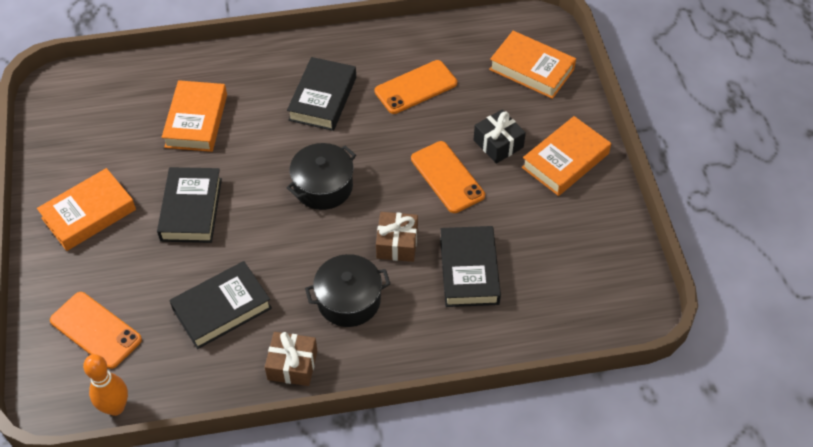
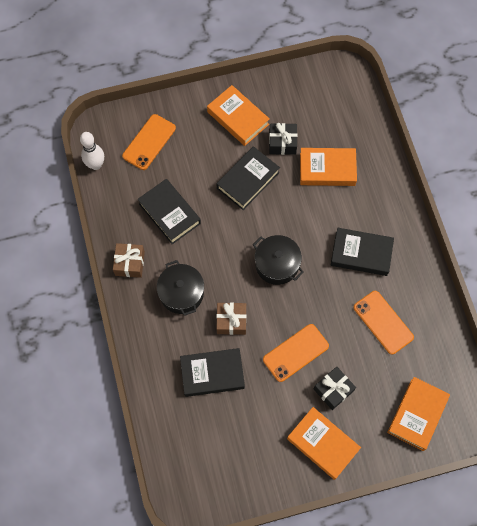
camera: 85 degrees right, 15 degrees up
(115, 407) = (96, 165): orange bowling pin -> white bowling pin
(143, 165) = (282, 143): none -> black gift
(191, 209) = (248, 180): black book -> black book turned 45 degrees counterclockwise

